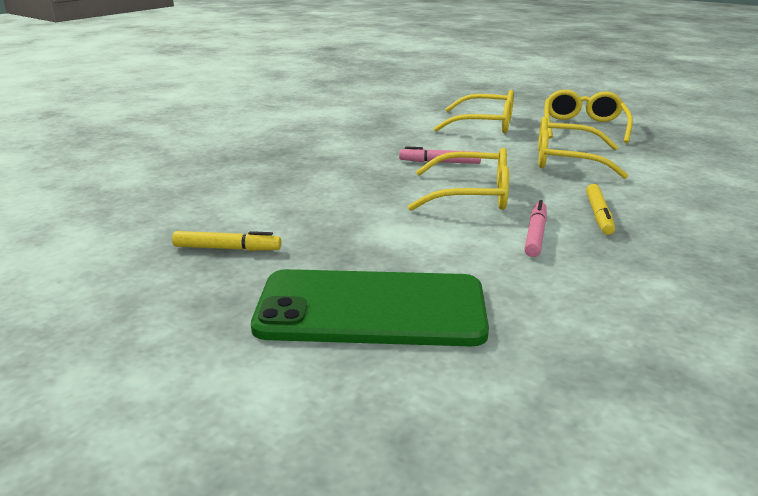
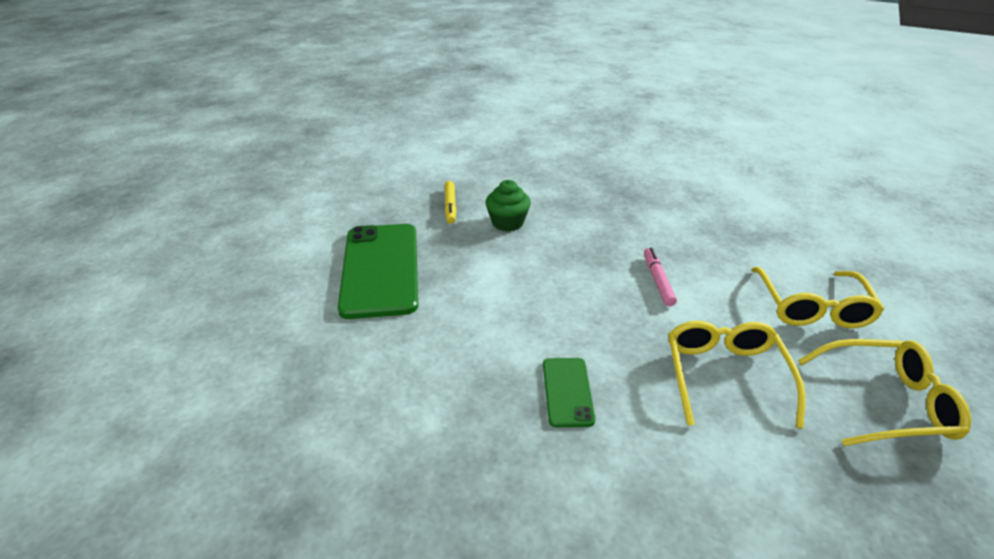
camera: 80 degrees right, 10 degrees up
(297, 215) = (507, 223): none -> green cupcake
(472, 195) = (582, 304): yellow glasses -> none
(535, 235) = (508, 344): pink marker -> none
(598, 215) = (567, 391): yellow marker -> green phone

